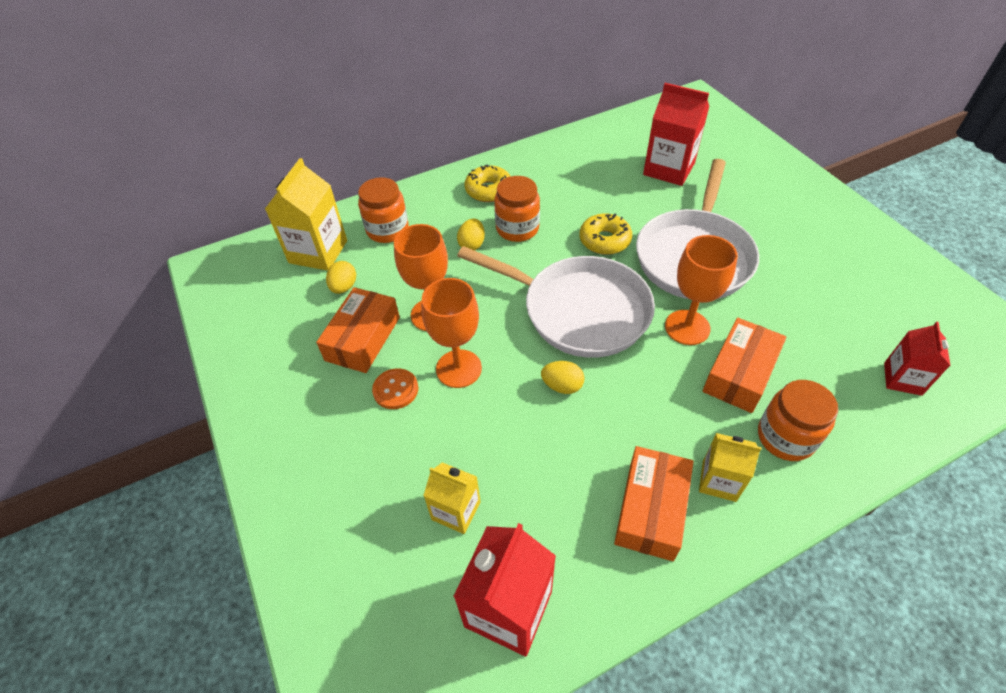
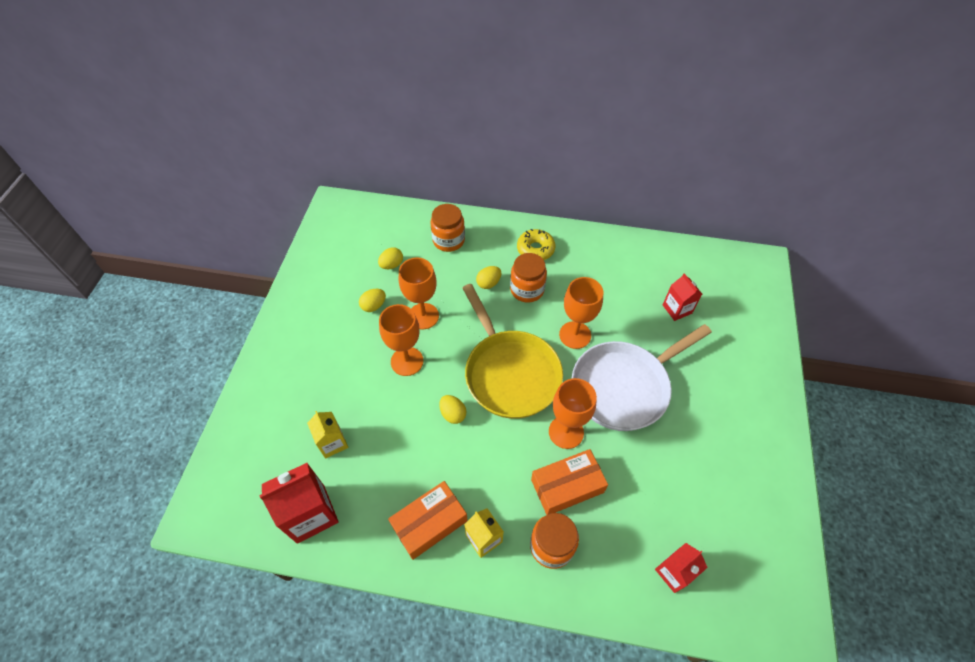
camera: 35 degrees right, 5 degrees up
(318, 252) = (398, 231): yellow carton -> none
(363, 338) = (374, 306): orange box -> yellow egg
(395, 390) = (363, 350): orange button -> none
(579, 310) = (510, 373): white pan -> yellow pan
(604, 240) = (575, 335): yellow donut -> orange goblet
(669, 169) = (677, 309): red carton -> red carton, size x0.61

